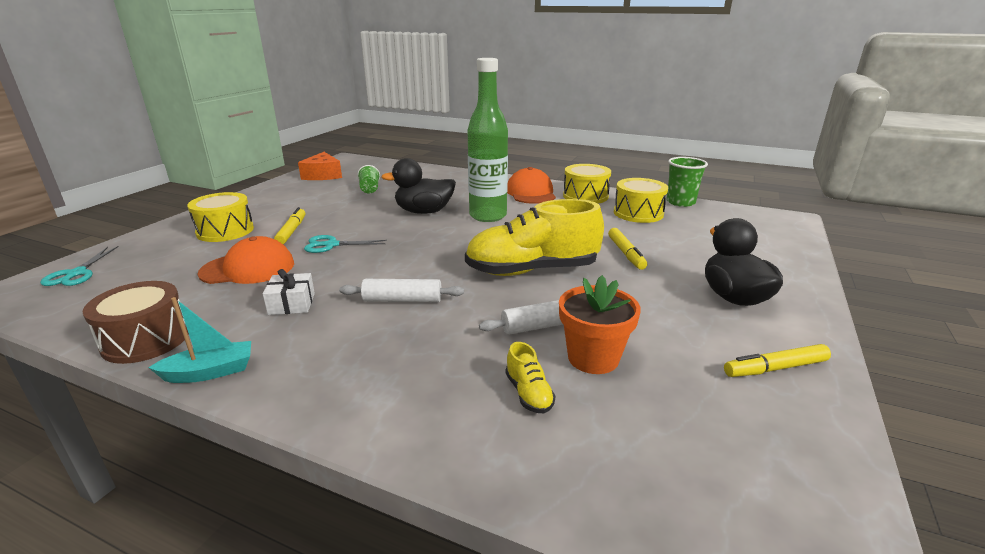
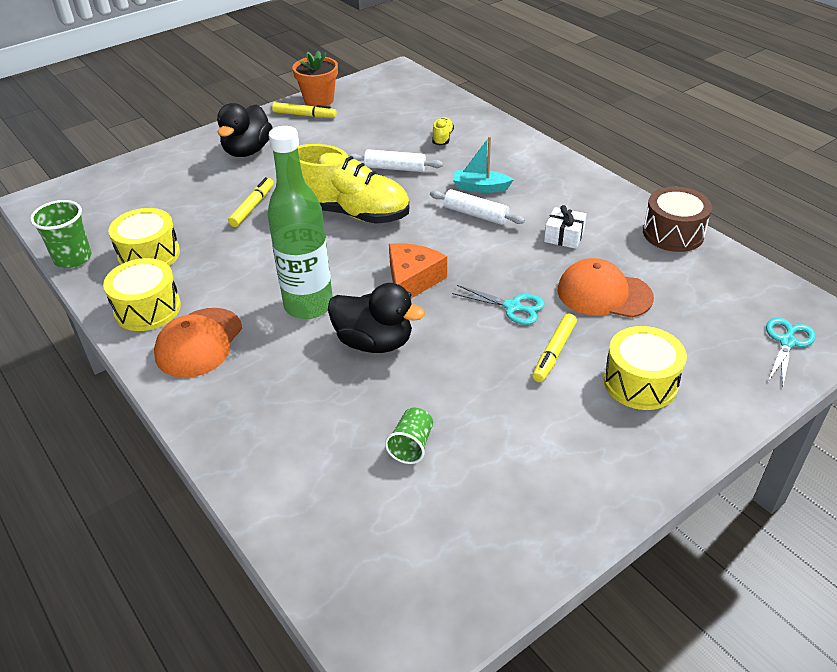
camera: 150 degrees left, 15 degrees up
(210, 372) = (620, 196): turquoise boat -> turquoise boat (480, 187)
(323, 175) = (471, 555): orange cheese -> orange cheese (412, 280)
(593, 358) = (389, 144): orange flower pot -> orange flower pot (319, 100)

